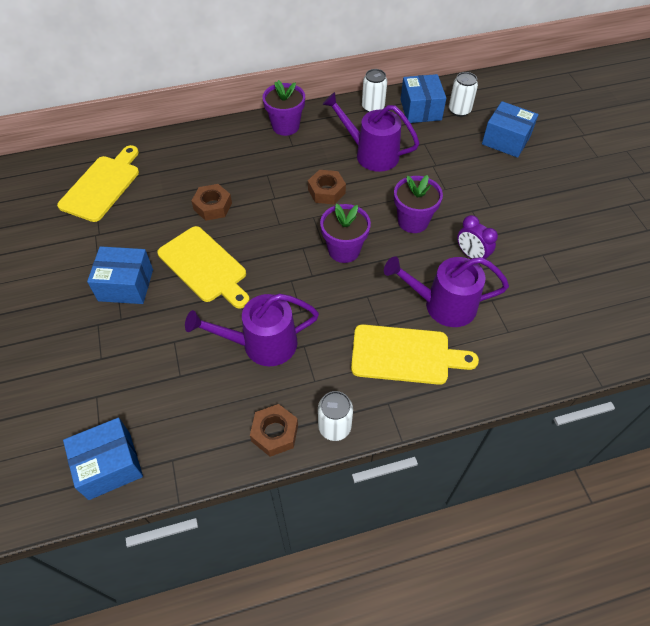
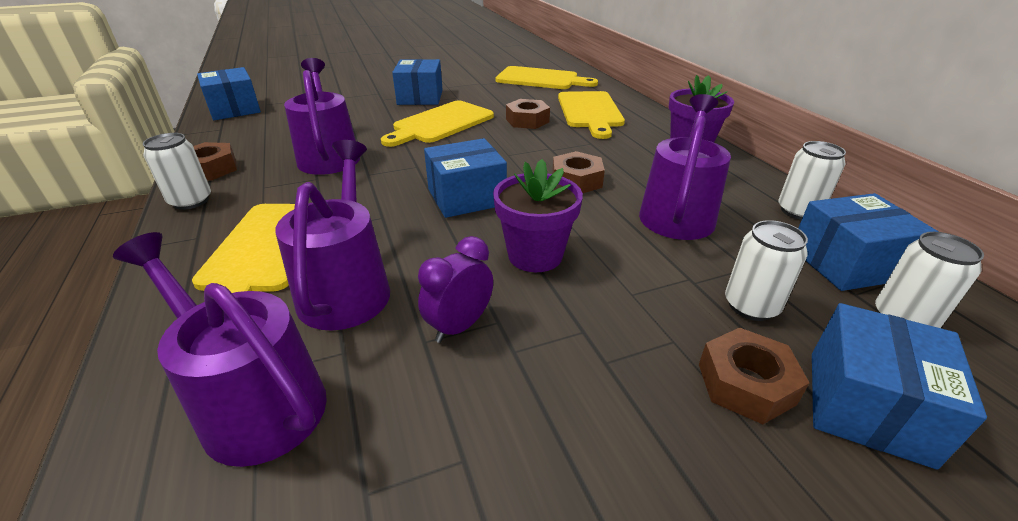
camera: 85 degrees right, 20 degrees down
(203, 164) = (590, 112): none -> yellow cutting board
(344, 250) = (466, 197): purple flower pot -> blue box
(452, 151) = (751, 306): none -> white can
(498, 168) = (745, 383): none -> brown nut
(524, 328) = (254, 402): none -> purple watering can

